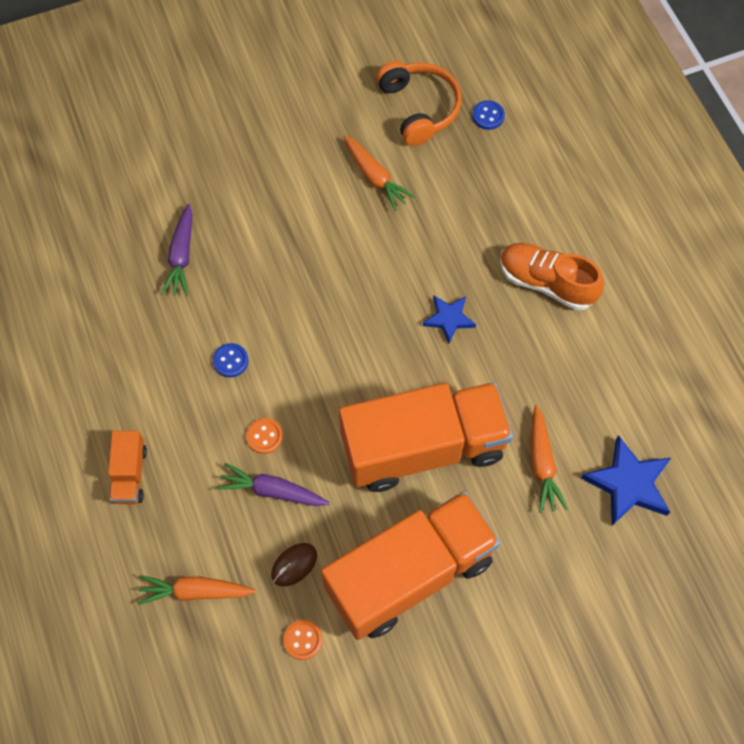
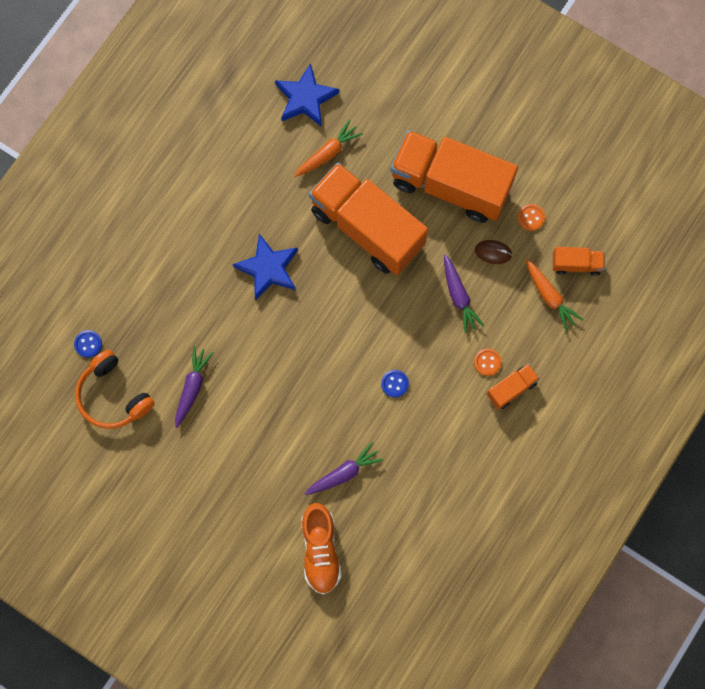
camera: 125 degrees left, 10 degrees up
(208, 652) = (576, 264): none -> orange truck
(264, 436) = (429, 326): orange button -> orange button (487, 362)
(375, 177) = (192, 387): orange carrot -> purple carrot
(419, 108) = (113, 396): orange headphones -> orange headphones turned 75 degrees counterclockwise
(449, 319) = (268, 268): blue star -> blue star, size x1.63
(546, 283) = (199, 224): orange shoe -> orange shoe (320, 550)

